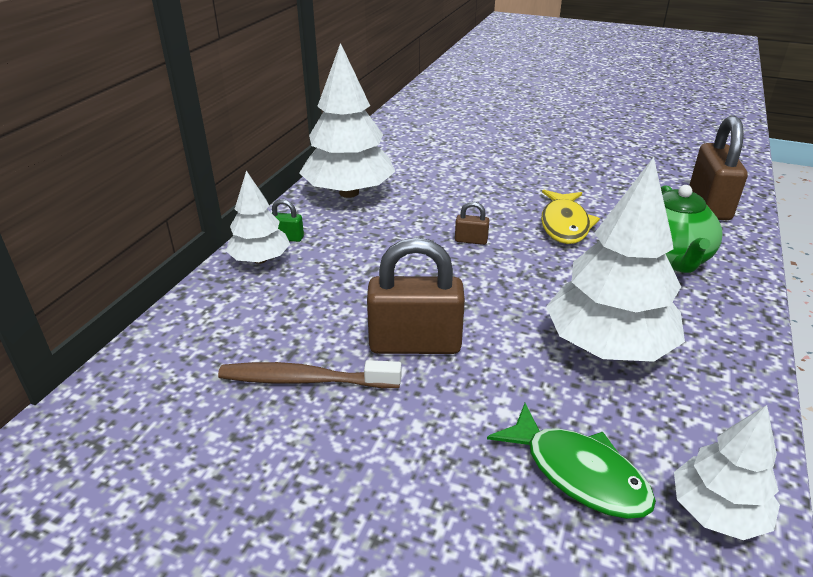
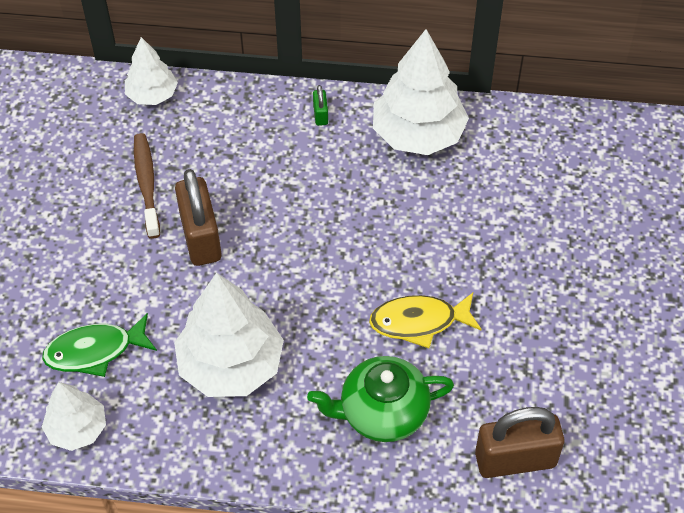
camera: 75 degrees right, 20 degrees up
(260, 259) = (281, 109): white tree -> white tree (152, 95)
(471, 240) = (361, 248): brown padlock -> none
(578, 472) = (95, 351): green fish -> green fish turned 45 degrees clockwise

